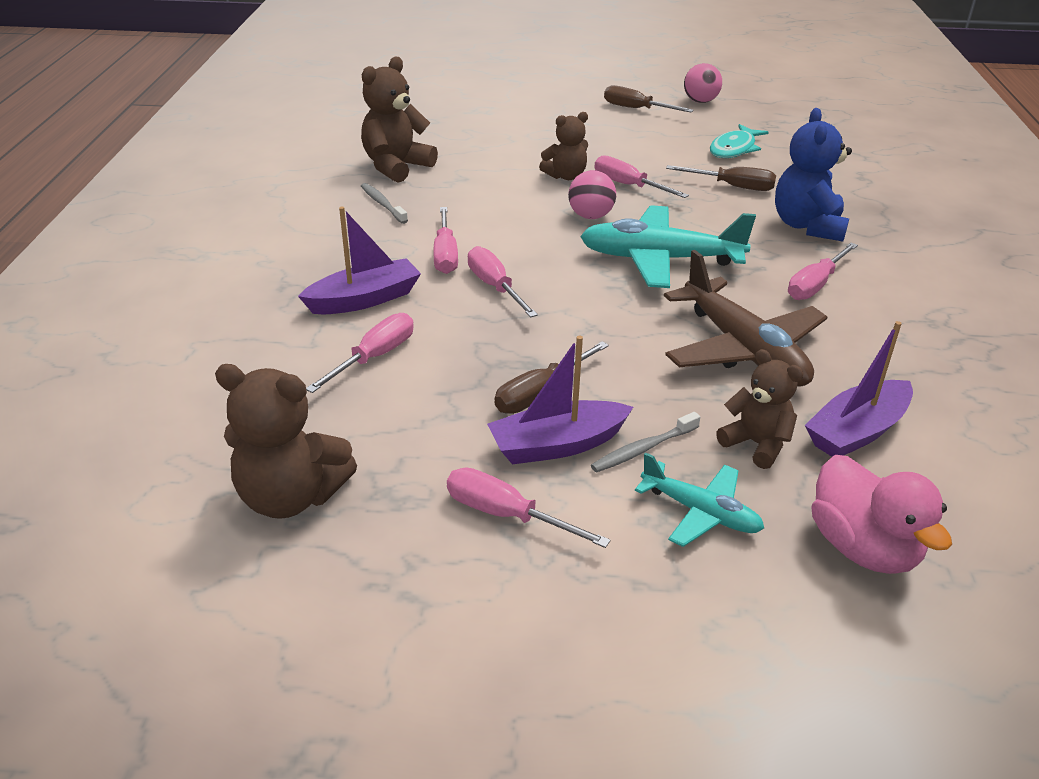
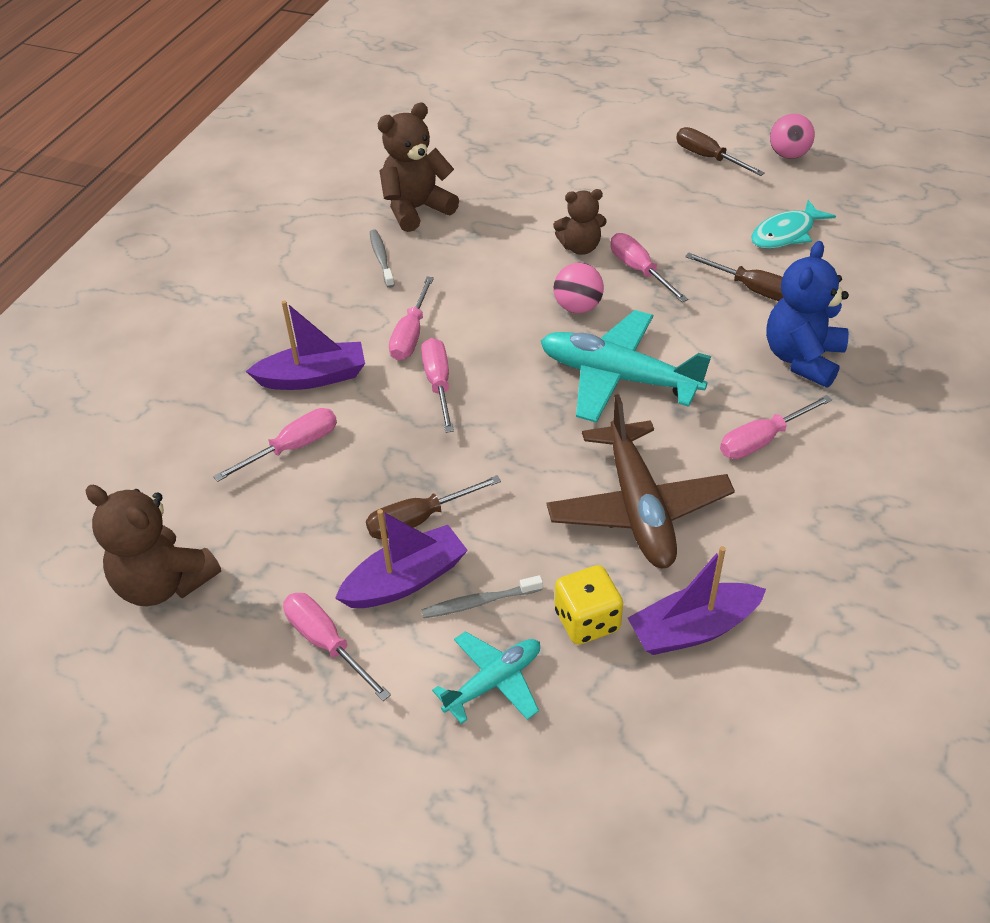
camera: 20 degrees right, 10 degrees up
(557, 445) = (405, 580): purple boat -> purple boat turned 150 degrees clockwise
(700, 512) = (494, 682): turquoise plane -> turquoise plane turned 90 degrees counterclockwise
(756, 444) = (587, 621): brown teddy bear -> yellow dice
(863, 548) = (619, 755): pink duck -> none

